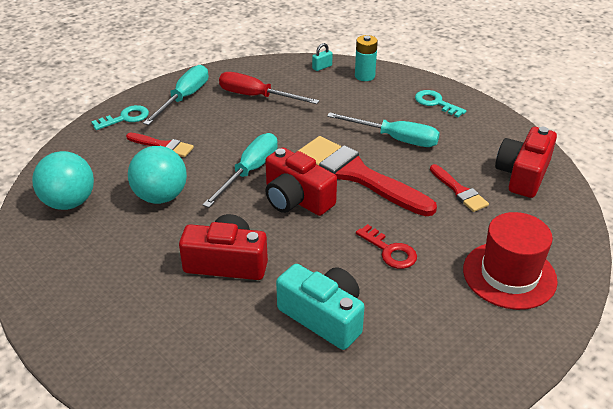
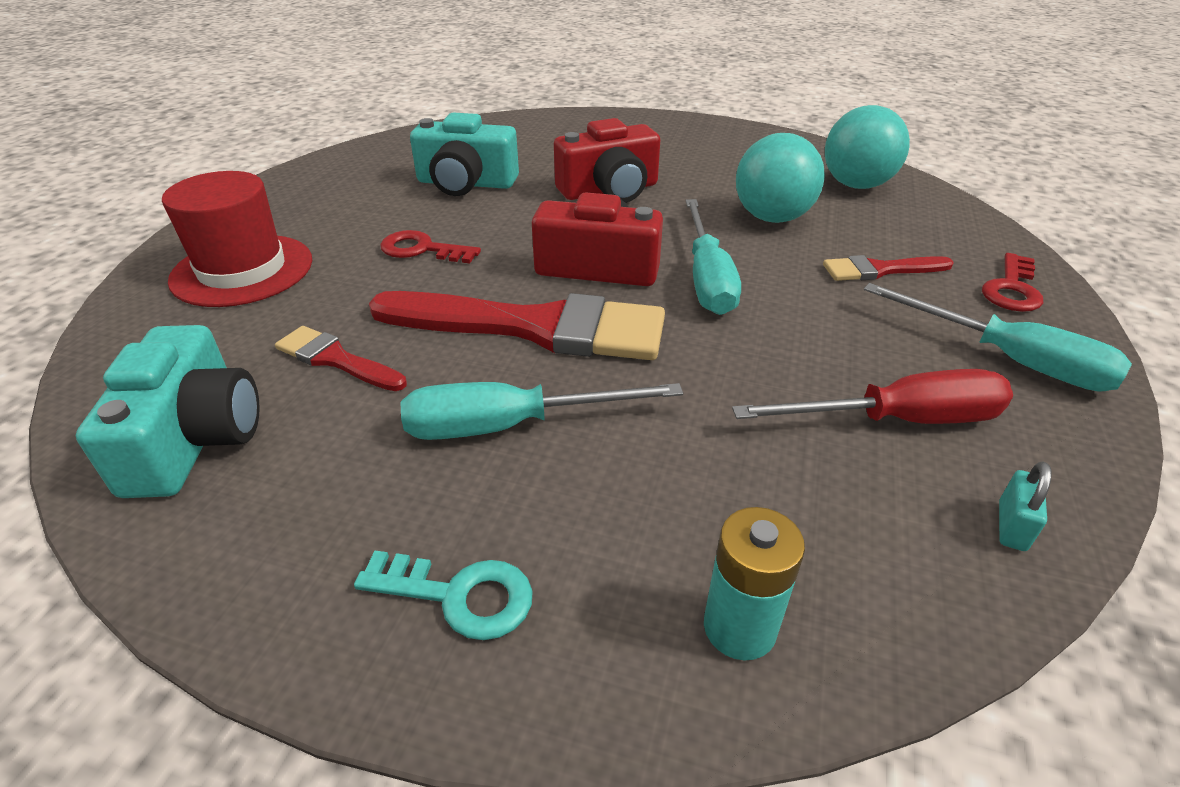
camera: 150 degrees right, 0 degrees up
(125, 118) = (1012, 289): turquoise key -> red key
(184, 98) = (1008, 359): turquoise screwdriver -> turquoise screwdriver turned 45 degrees counterclockwise
(322, 67) = (894, 608): turquoise padlock -> turquoise padlock (1012, 526)
(523, 174) = (195, 439): red camera -> turquoise camera

